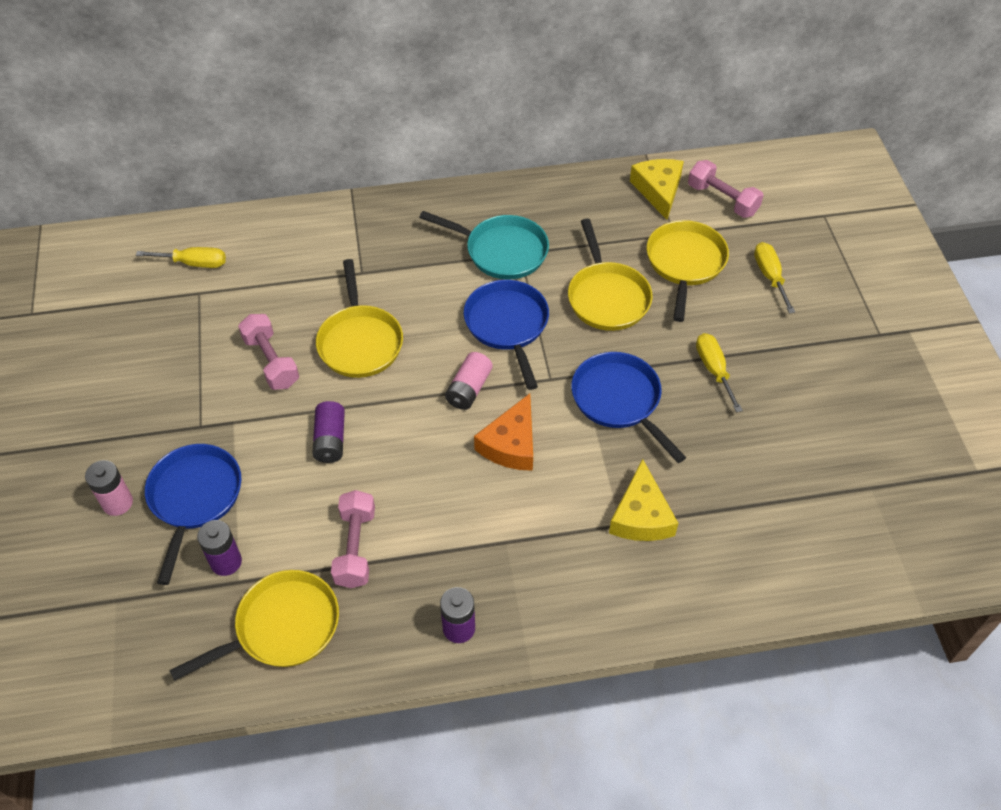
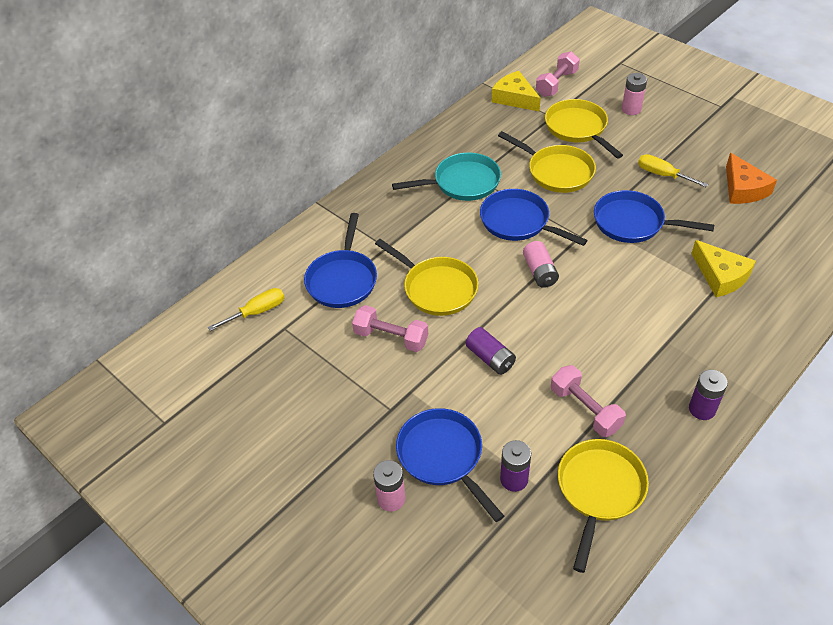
camera: 35 degrees left, 5 degrees down
(292, 279) = (342, 279): none -> blue pan
(511, 444) = (602, 286): orange cheese -> orange cheese (743, 189)
(722, 199) = (556, 84): pink dumbbell -> pink dumbbell turned 60 degrees counterclockwise
(770, 276) = (631, 109): yellow screwdriver -> pink battery

